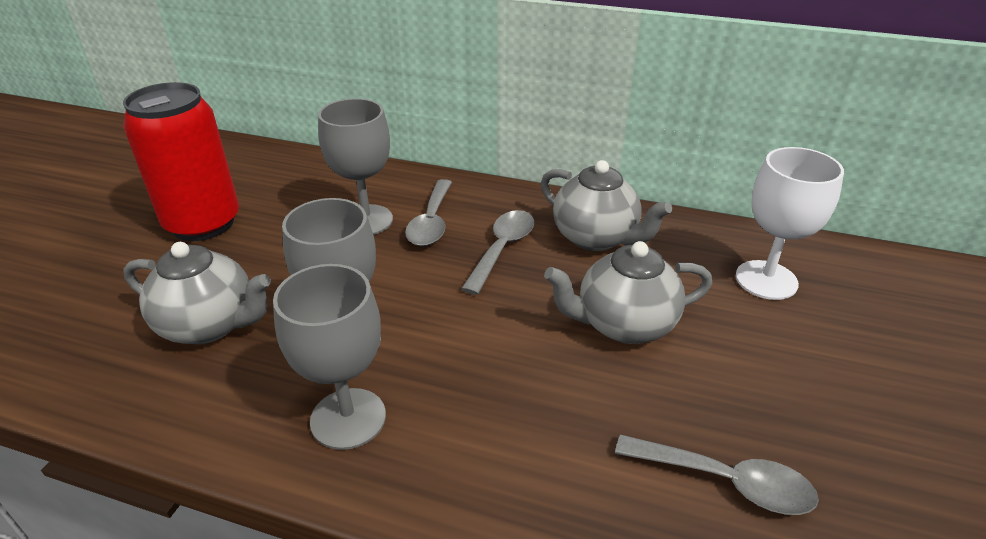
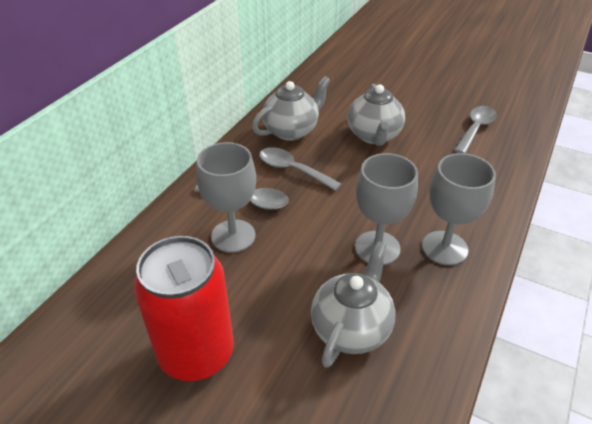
camera: 80 degrees left, 5 degrees up
(766, 280) = (345, 85): white goblet -> none

